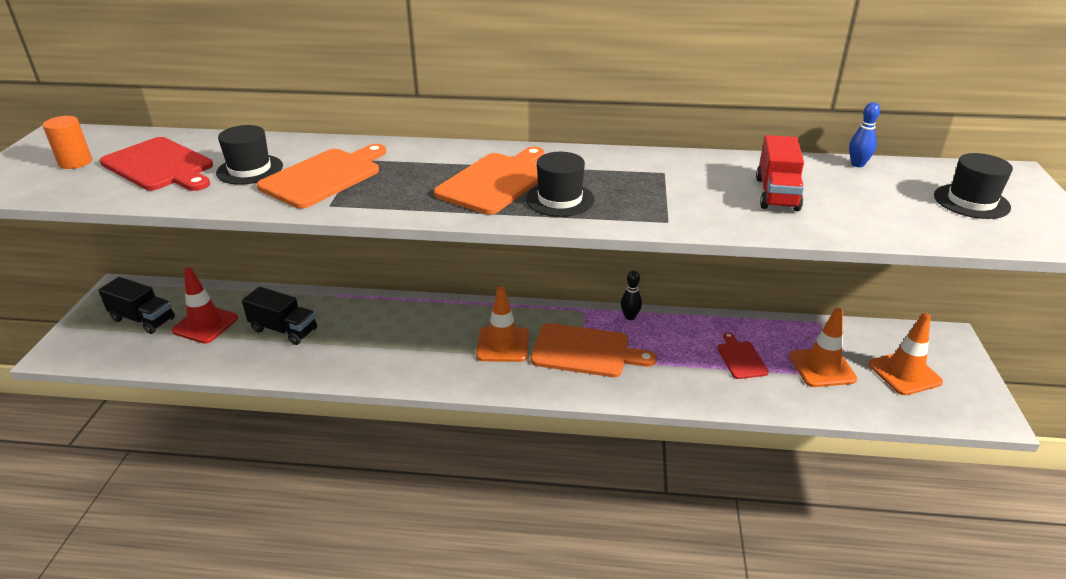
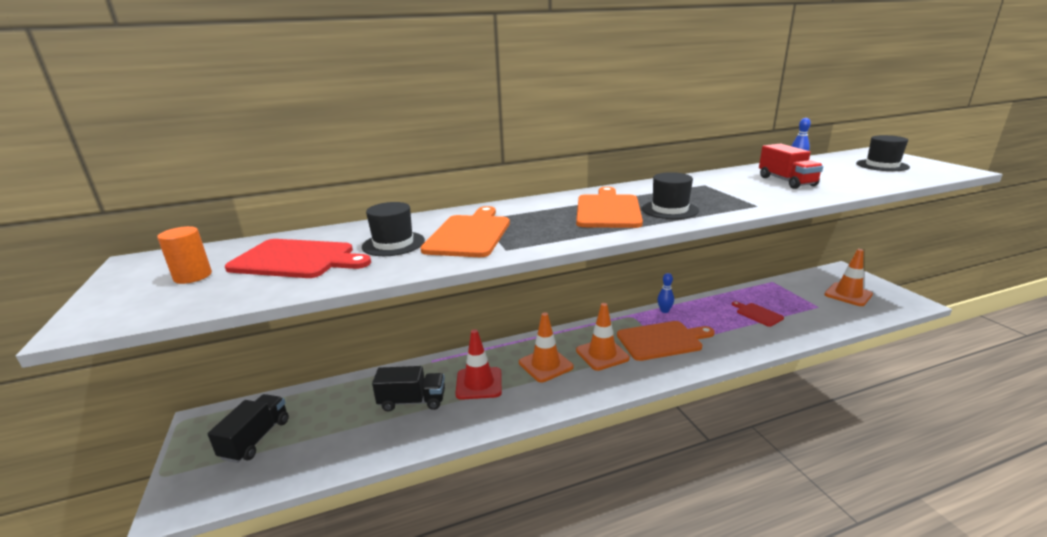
camera: 25 degrees left, 10 degrees down
(143, 319) = (256, 439): black truck -> black truck turned 75 degrees counterclockwise
(205, 324) = (329, 422): red traffic cone -> red traffic cone (479, 383)
(630, 317) = (664, 311): black bowling pin -> blue bowling pin
(822, 367) = (805, 305): orange traffic cone -> orange traffic cone (545, 365)

